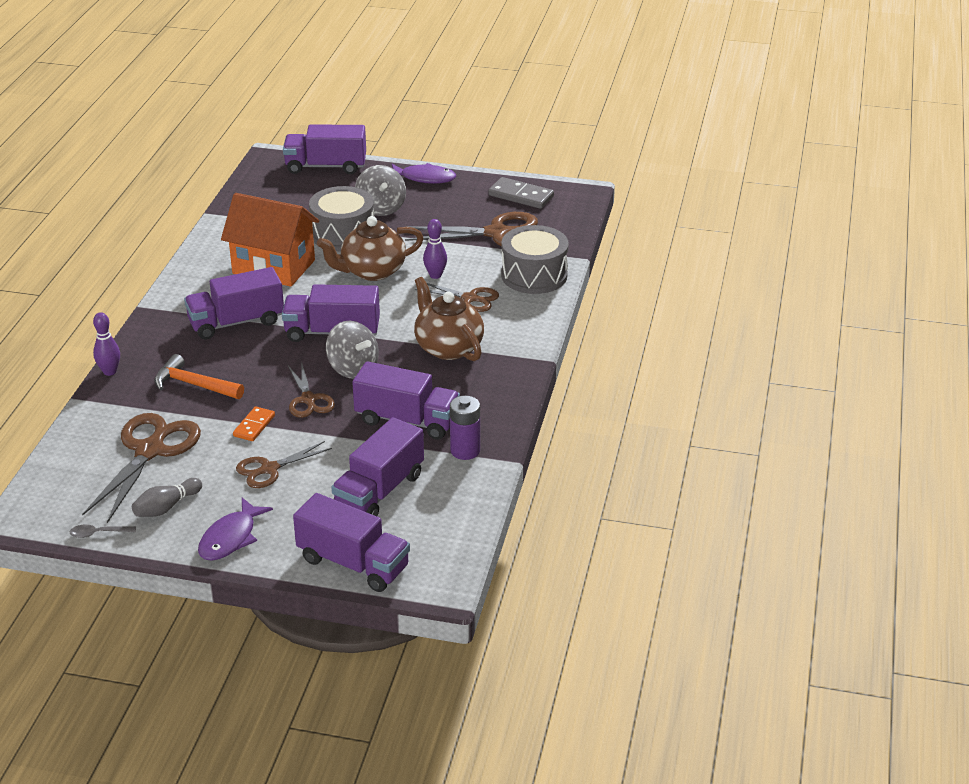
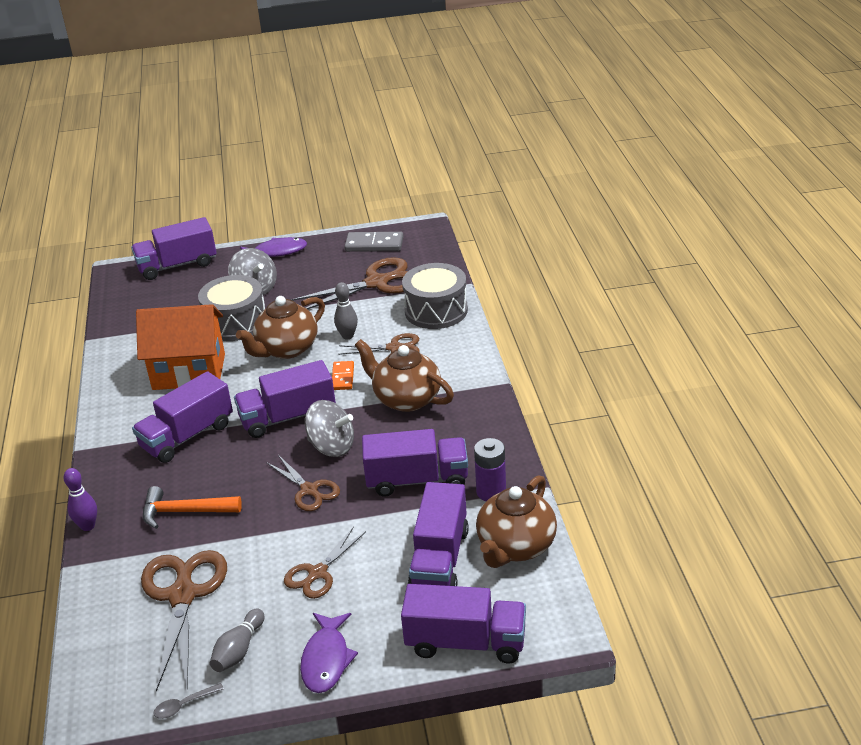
camera: 20 degrees left, 0 degrees up
(254, 426) = (273, 534): orange domino -> orange domino (342, 377)
(435, 275) = (347, 336): purple bowling pin -> grey bowling pin
(452, 502) = (515, 546): none -> brown teapot

